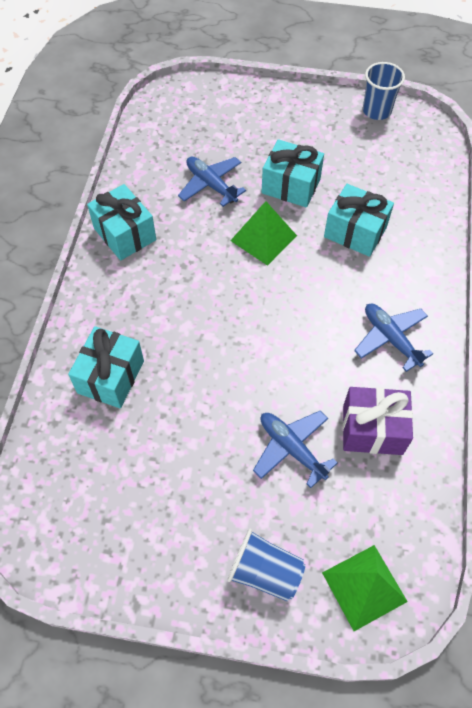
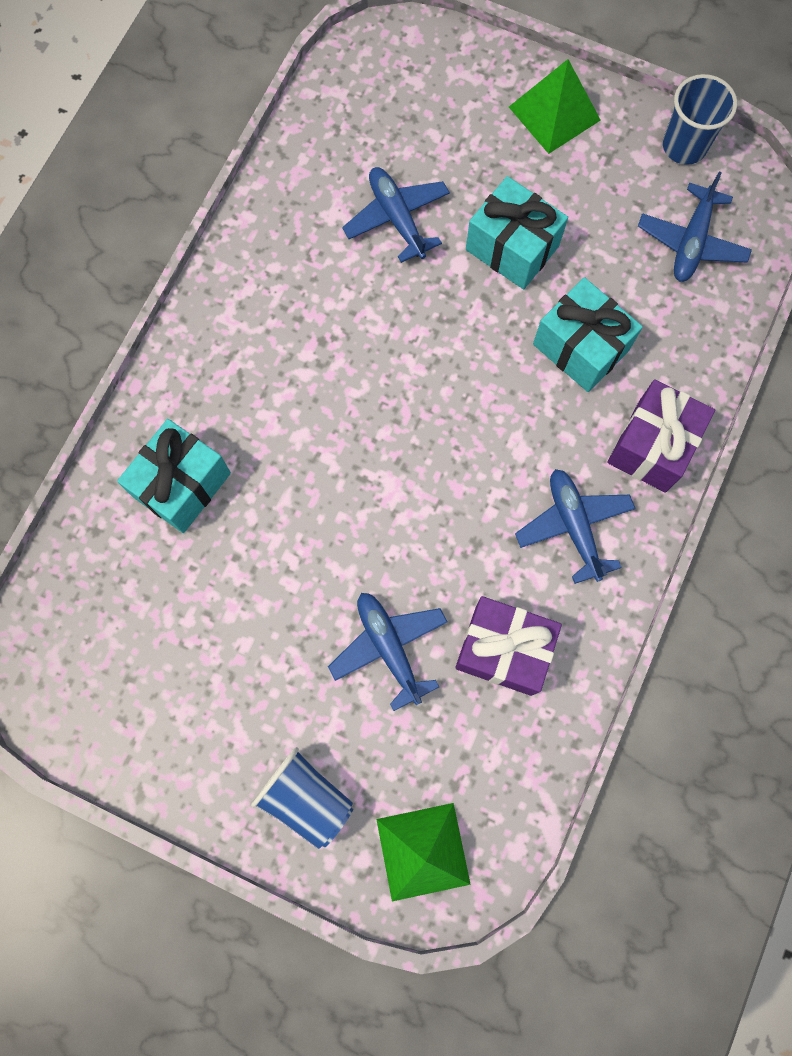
camera: 15 degrees right, 15 degrees up
(125, 234) = (254, 270): turquoise gift -> none
(263, 238) = (446, 325): green pyramid -> green pyramid (554, 113)
(401, 160) = (691, 242): none -> blue plane
(423, 278) = (652, 446): none -> purple gift

